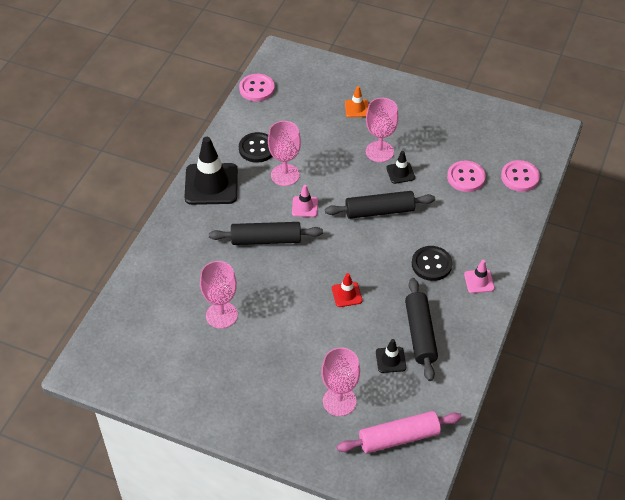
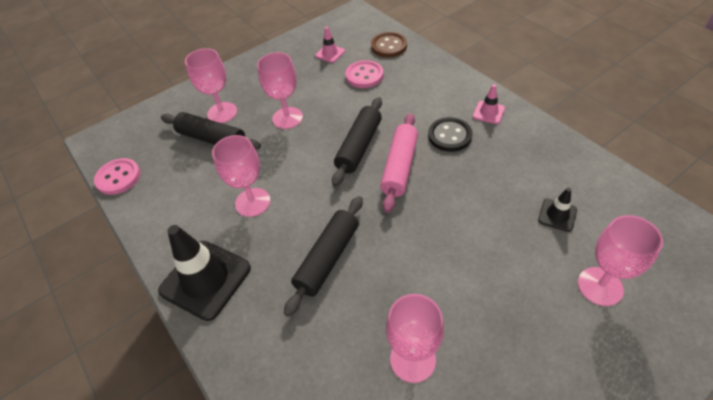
camera: 55 degrees left, 0 degrees up
(257, 148) = (196, 212): black button -> none
(305, 207) = (308, 203): pink traffic cone -> pink traffic cone (330, 53)
(346, 294) = (450, 216): red traffic cone -> none
(357, 108) = (222, 113): orange traffic cone -> pink goblet
(399, 438) = (669, 251): pink rolling pin -> pink rolling pin (400, 167)
(400, 173) = (325, 114): black traffic cone -> none
(420, 334) = (532, 178): black rolling pin -> black rolling pin (212, 139)
(520, 177) = (389, 46): pink button -> brown button

